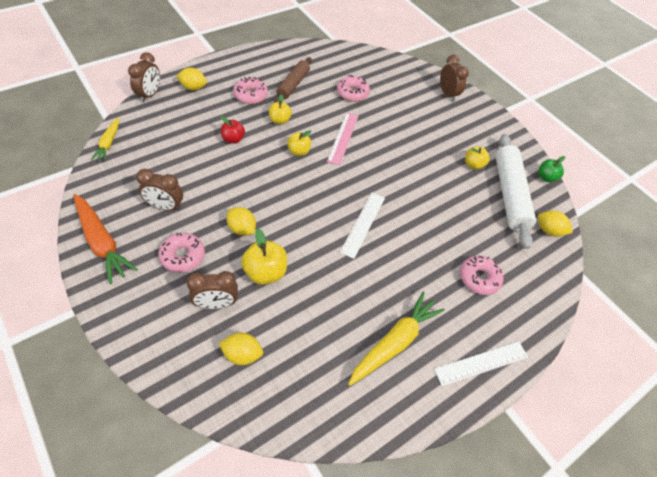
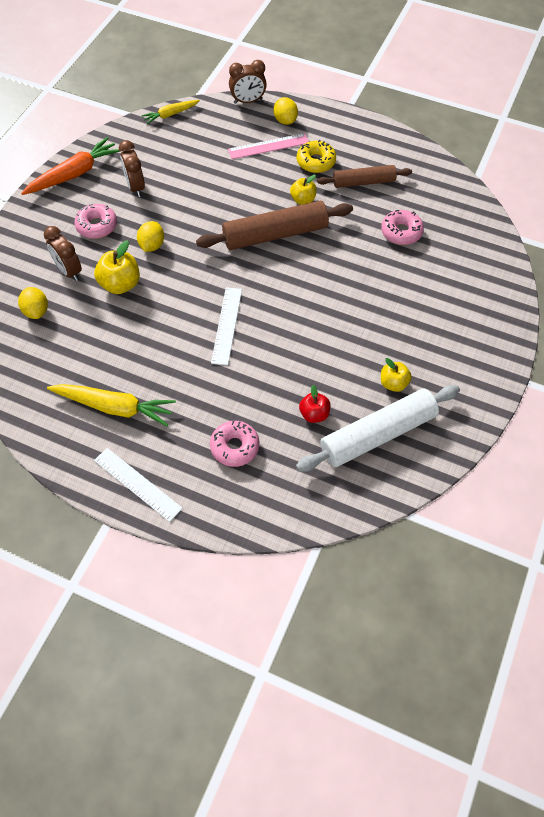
camera: 65 degrees right, 5 degrees up
(102, 242) = (74, 174): orange carrot -> orange carrot turned 150 degrees counterclockwise
(233, 139) = (247, 183): red apple -> red apple (314, 414)
(250, 95) = (316, 162): pink donut -> yellow donut
(299, 151) = (275, 234): yellow apple -> brown rolling pin
(343, 138) = (326, 257): pink ruler -> pink ruler (268, 146)
(363, 224) = (227, 325): white ruler -> white ruler turned 75 degrees counterclockwise
(447, 94) = (491, 313): brown clock -> none
(546, 177) = (440, 463): green apple -> none
(548, 230) = (354, 491): yellow lemon -> none

